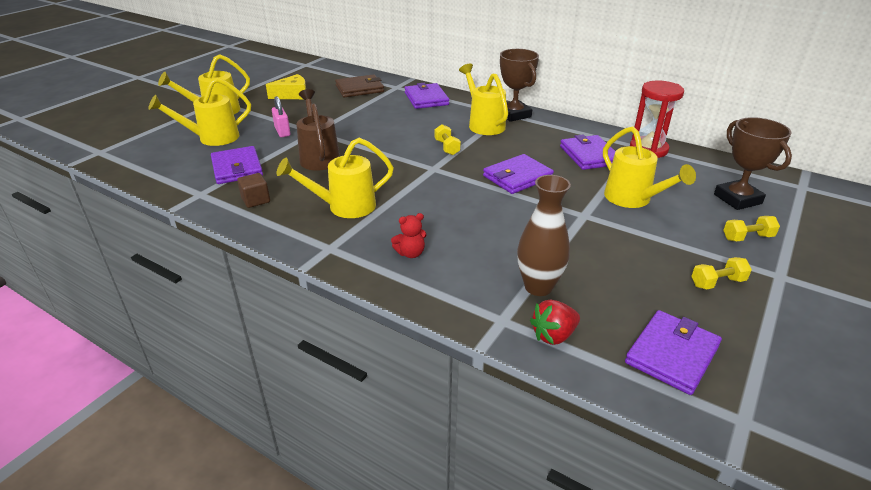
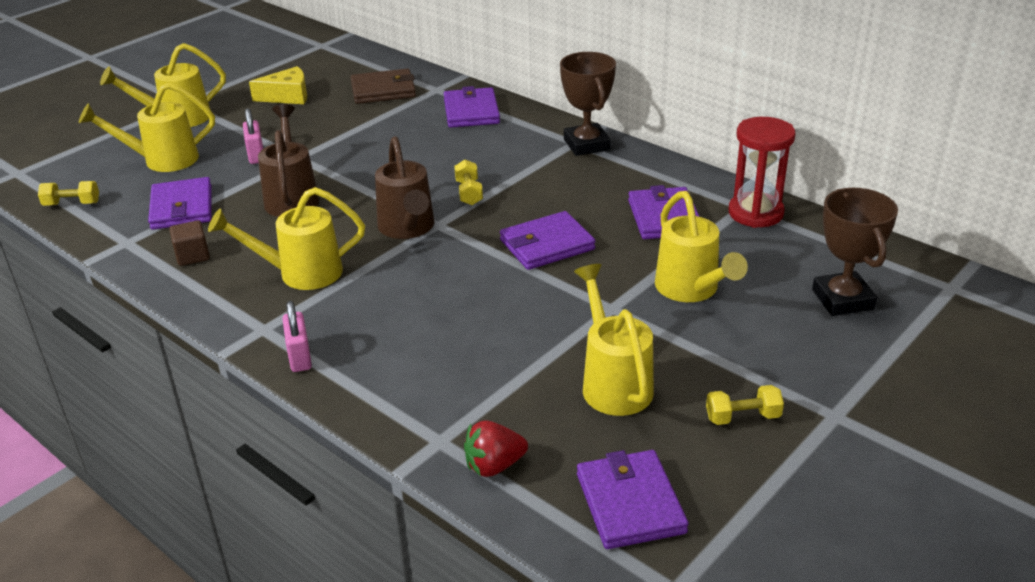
camera: 10 degrees right, 0 degrees up
(366, 266) = (300, 357): none -> pink padlock
(410, 253) = (361, 344): red teddy bear -> none
(413, 172) = (408, 228): none -> brown watering can
(484, 124) = (536, 158): yellow watering can -> yellow watering can (613, 383)
(538, 287) = (504, 402): brown vase -> none
(672, 354) = (630, 503): purple wallet -> purple wallet turned 60 degrees counterclockwise
(747, 237) = (822, 358): yellow dumbbell -> yellow dumbbell (72, 204)

